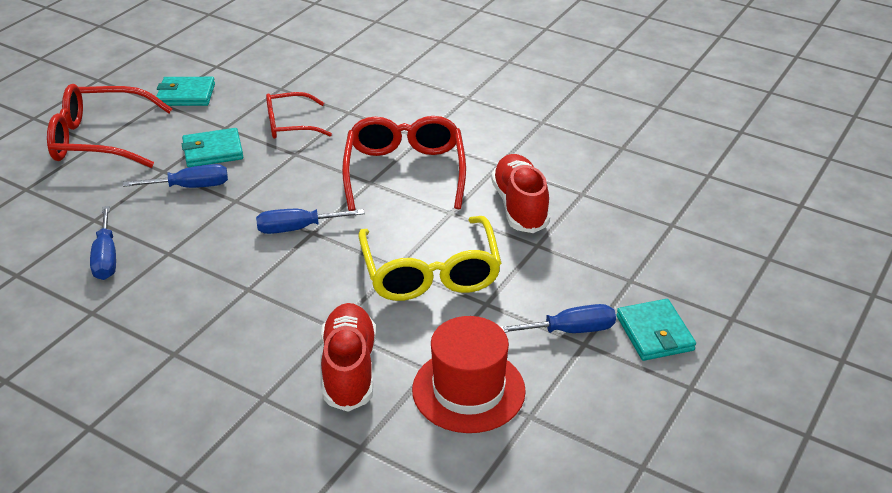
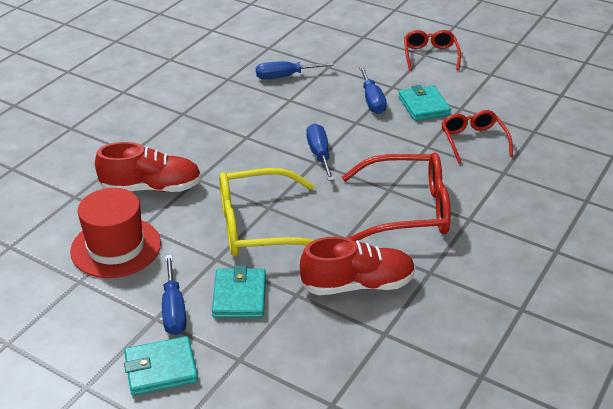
camera: 90 degrees right, 0 degrees up
(99, 140) = (430, 55): red glasses -> red glasses, size x0.61
(186, 95) = (507, 85): turquoise wallet -> turquoise wallet (239, 296)

